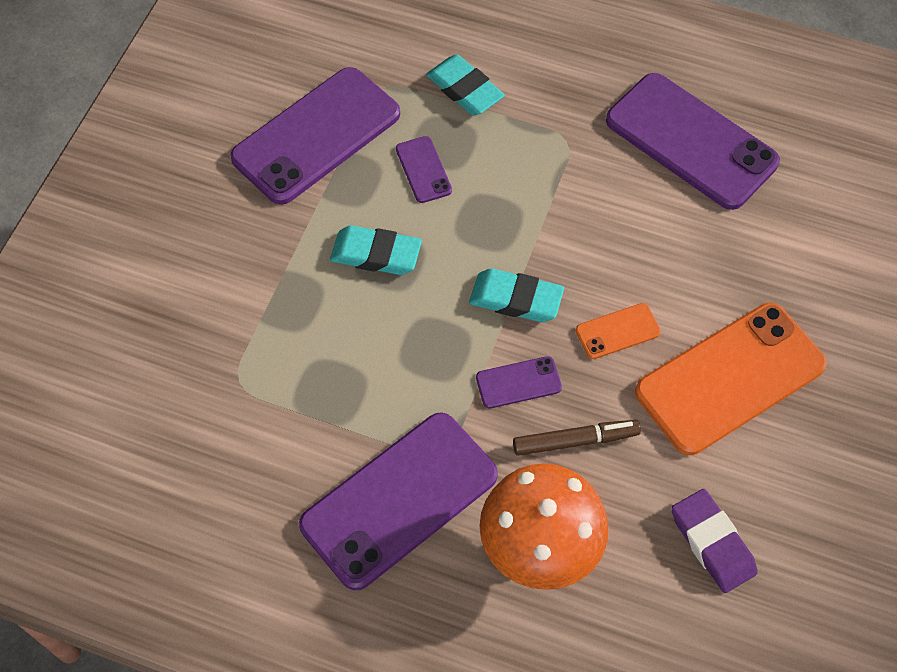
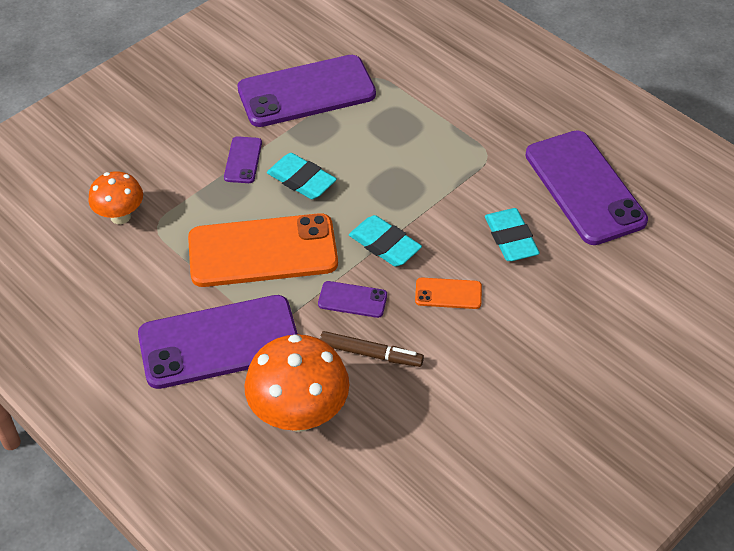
camera: 25 degrees right, 10 degrees down
(188, 387) = (120, 216): none -> orange mushroom
(423, 170) = (369, 138): purple phone -> purple phone (243, 160)
(464, 90) = (431, 97): turquoise eraser -> turquoise eraser (510, 238)
(712, 543) = (432, 464): purple eraser -> none
(730, 378) = (516, 357): orange phone -> orange phone (263, 251)

